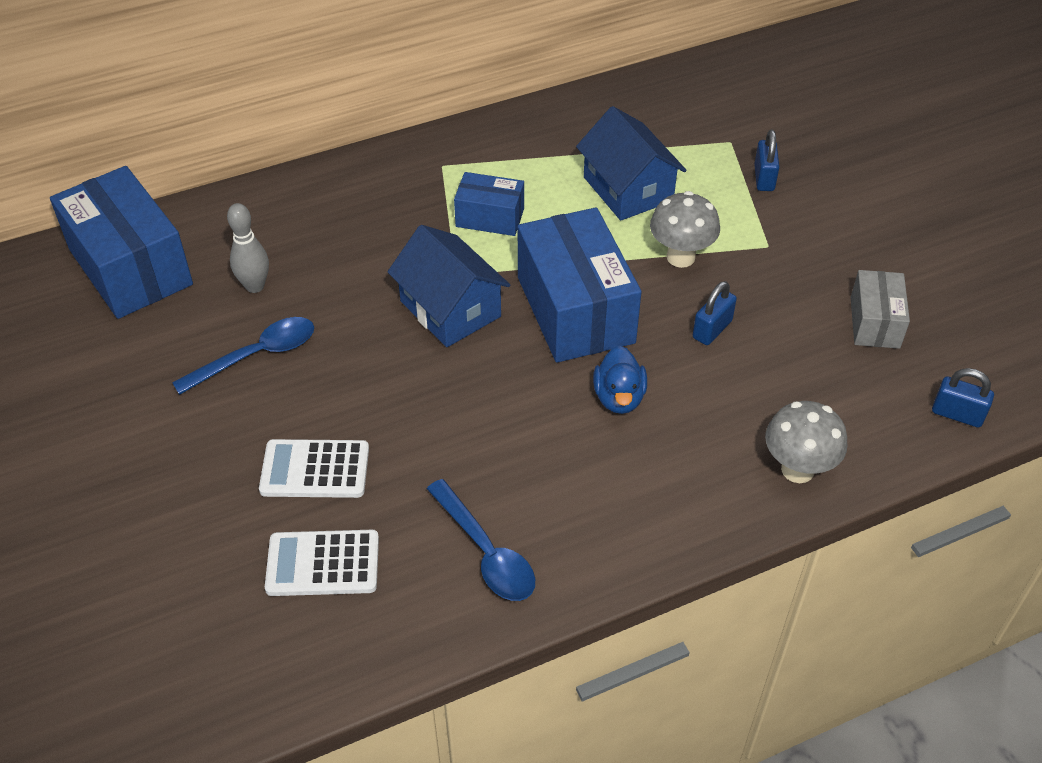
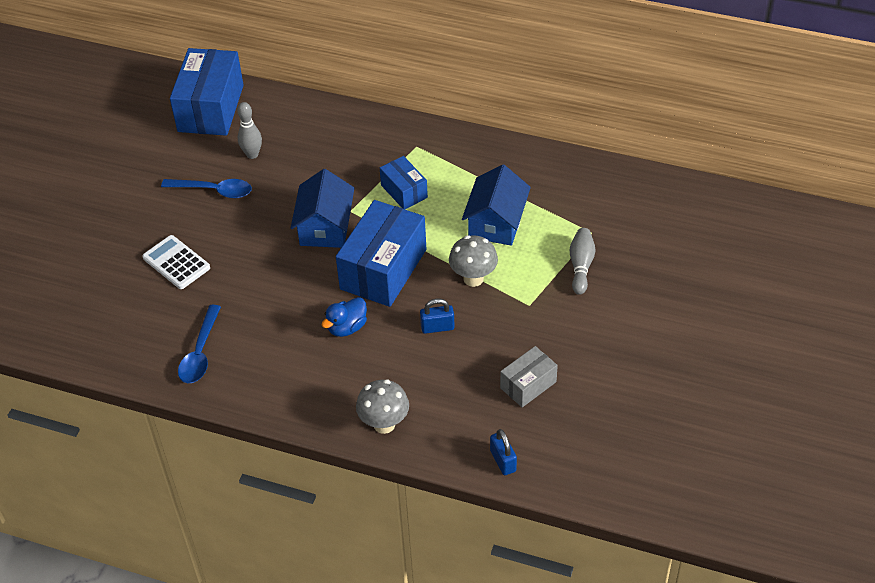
camera: 45 degrees right, 0 degrees up
(323, 563) = (132, 307): white calculator -> none
(764, 178) = (581, 266): blue padlock -> grey bowling pin

